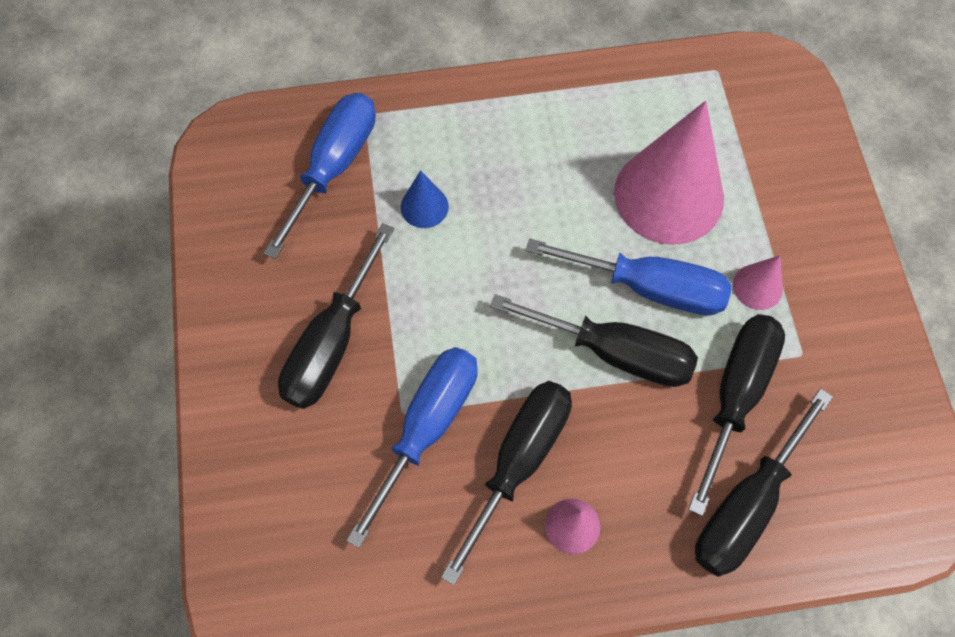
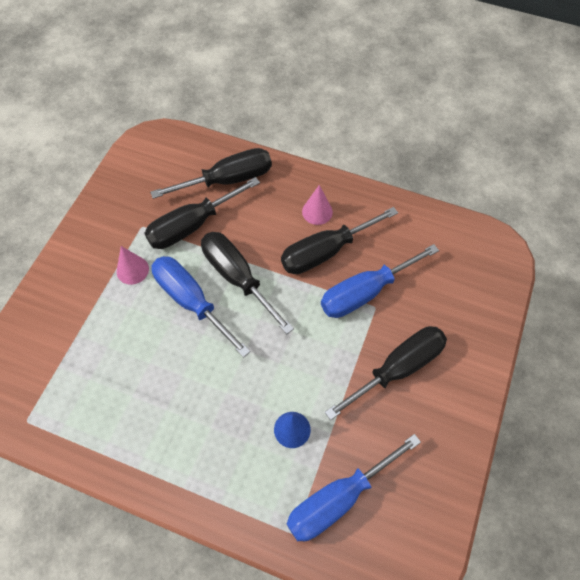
camera: 150 degrees left, 5 degrees down
(668, 195) = (134, 349): pink cone -> none

